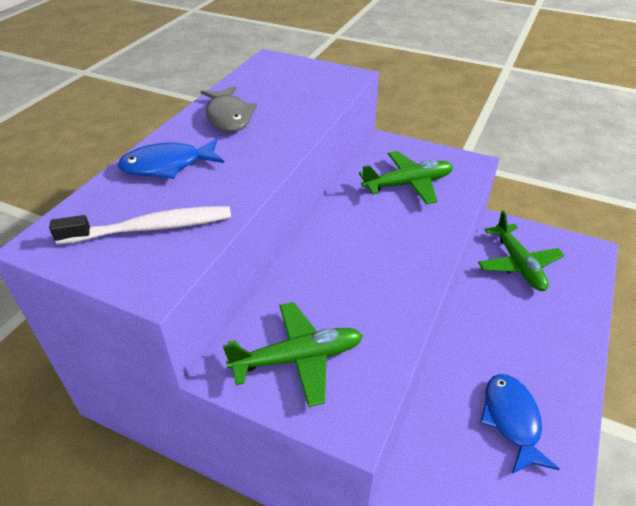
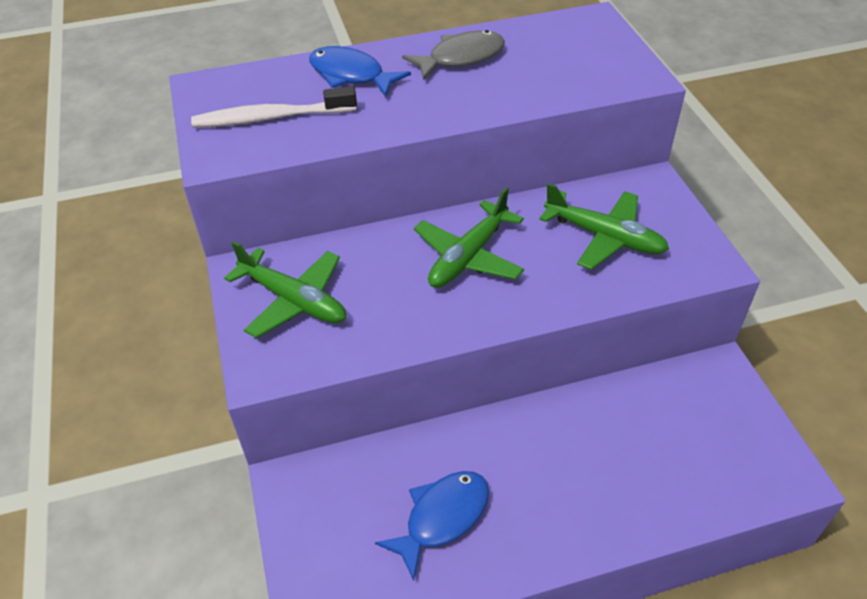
camera: 50 degrees right, 5 degrees up
(152, 228) = (270, 118): white toothbrush -> white toothbrush turned 135 degrees clockwise
(229, 116) = (461, 58): grey fish -> grey fish turned 150 degrees counterclockwise
(518, 264) = (673, 417): green plane -> green plane (468, 256)

